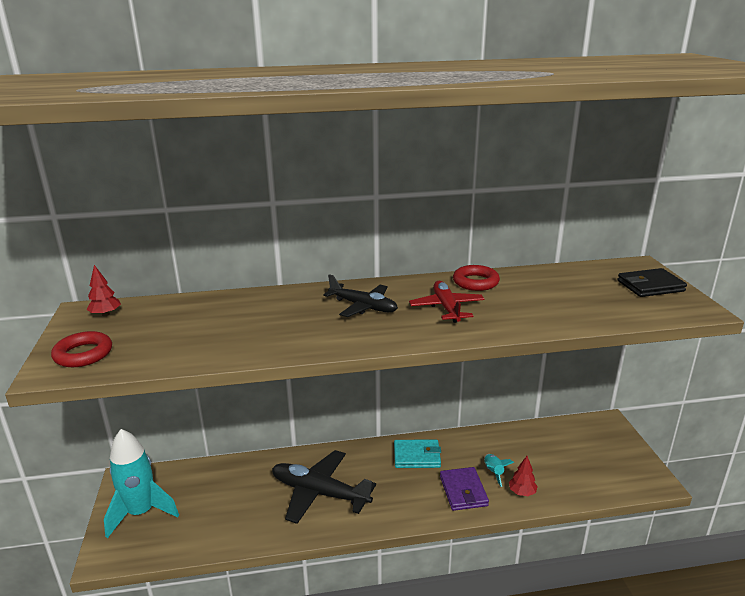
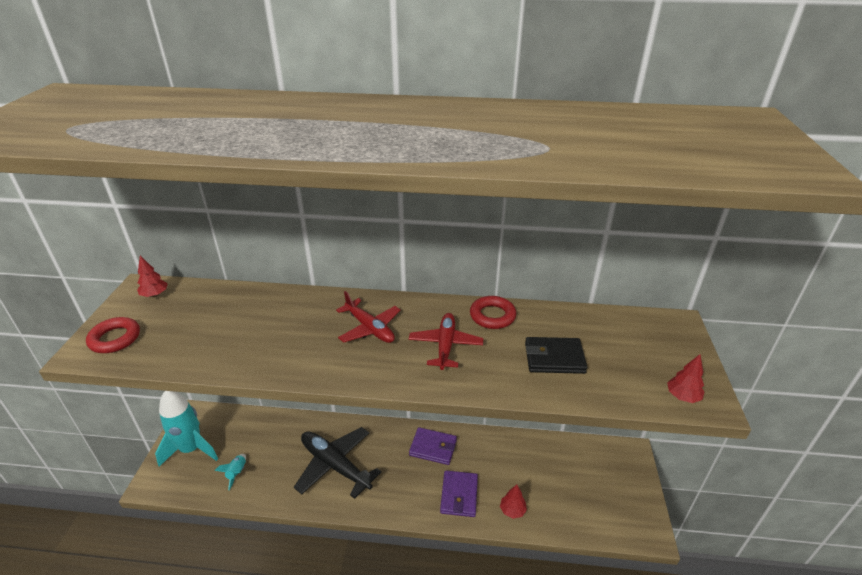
camera: 15 degrees right, 10 degrees up
(363, 307) = (370, 328): black plane -> red plane
(417, 456) = (433, 448): turquoise wallet -> purple wallet
(493, 472) = (495, 482): turquoise rocket -> turquoise rocket (237, 473)
(650, 286) = (672, 356): black wallet -> black wallet (554, 358)
(677, 310) = (682, 396): none -> red tree

